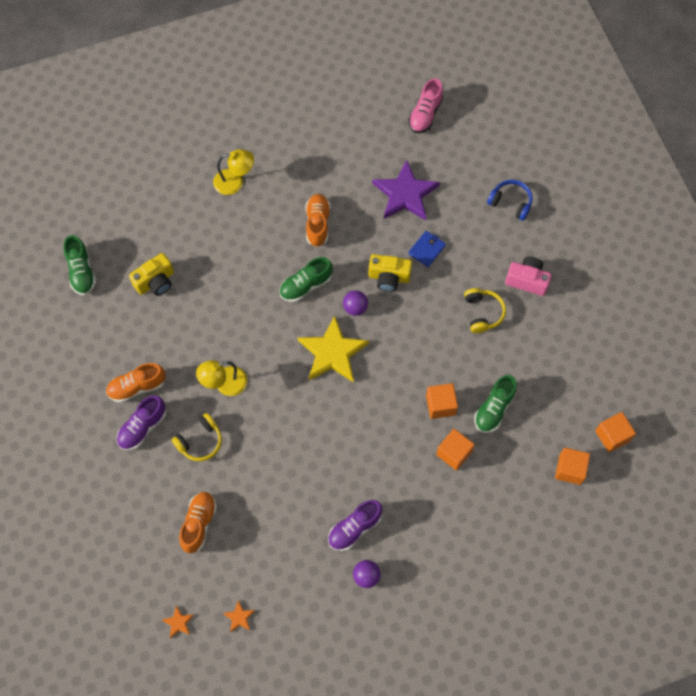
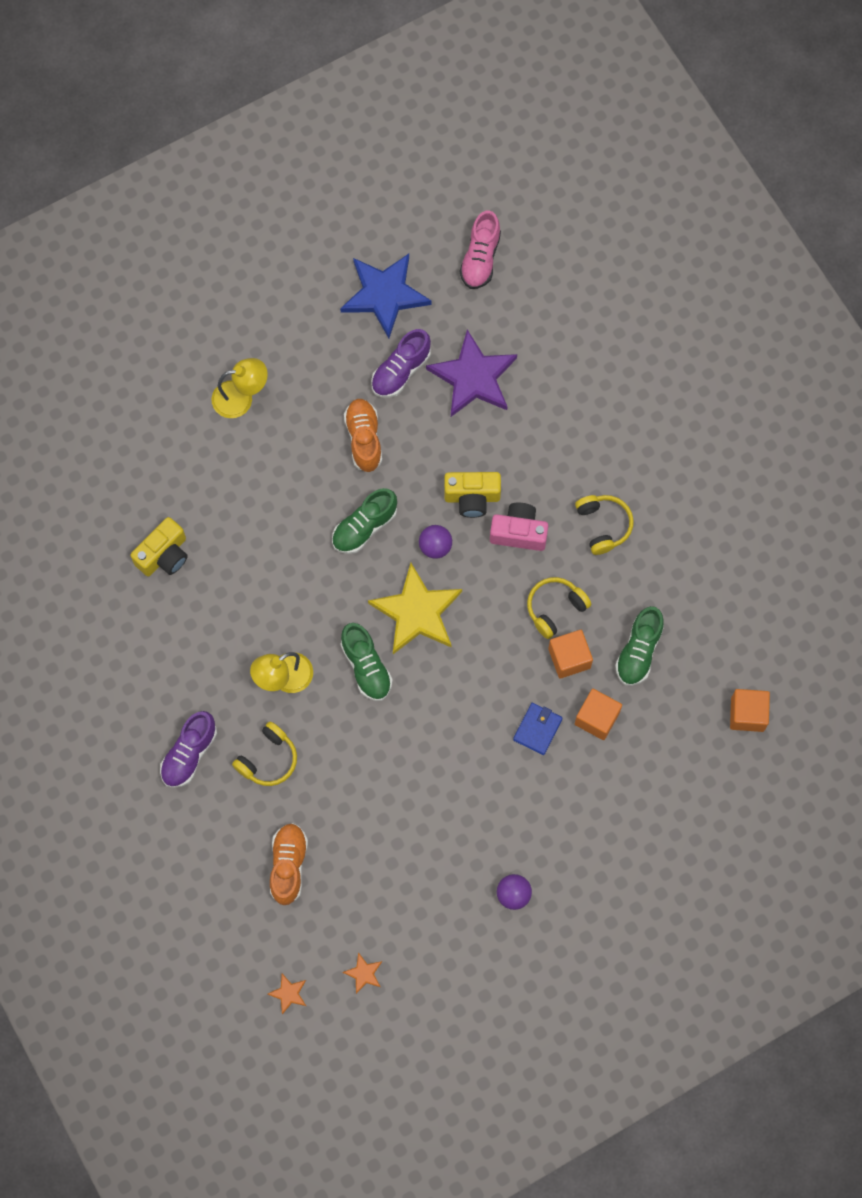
camera: 10 degrees left, 5 degrees up
(81, 272) = (61, 558): green shoe -> green shoe (366, 667)
(137, 387) = (170, 702): orange shoe -> none
(352, 128) = (384, 295): none -> blue star
(354, 528) = (487, 837): purple shoe -> purple shoe (401, 371)
(426, 250) = (515, 451): blue wallet -> blue wallet (537, 729)
(436, 367) = (555, 608): none -> yellow headphones
(510, 203) = (615, 366): blue headphones -> none
(527, 280) = (654, 471): pink camera -> pink camera (519, 532)
(612, 436) = (794, 661): orange cube -> none

